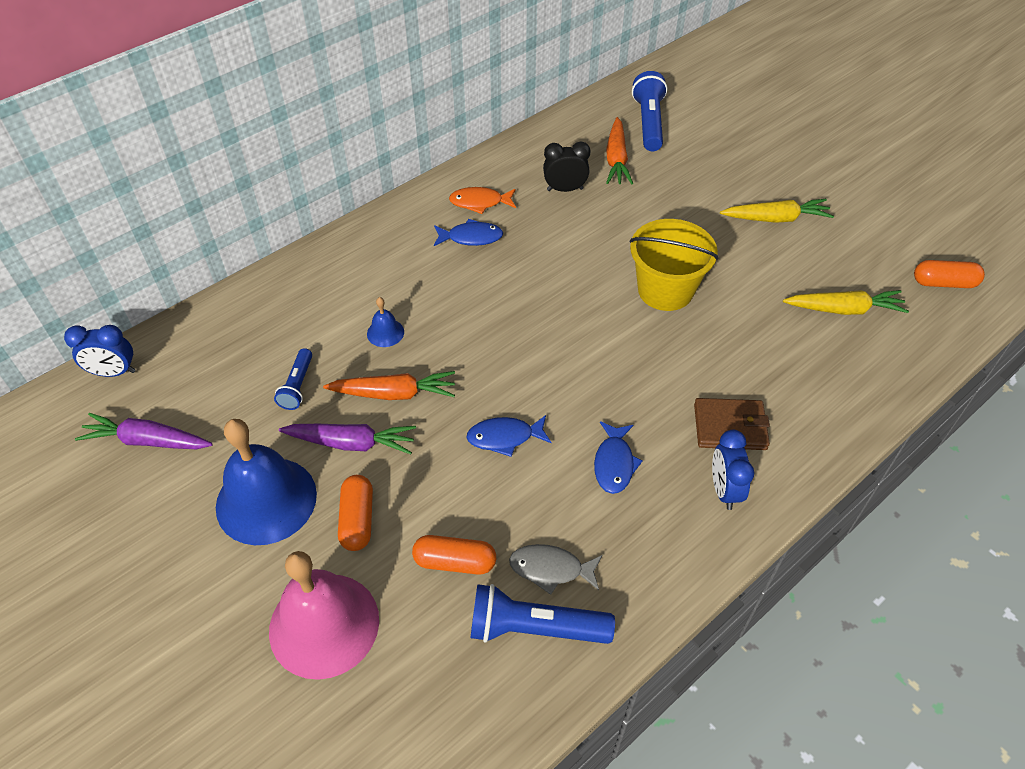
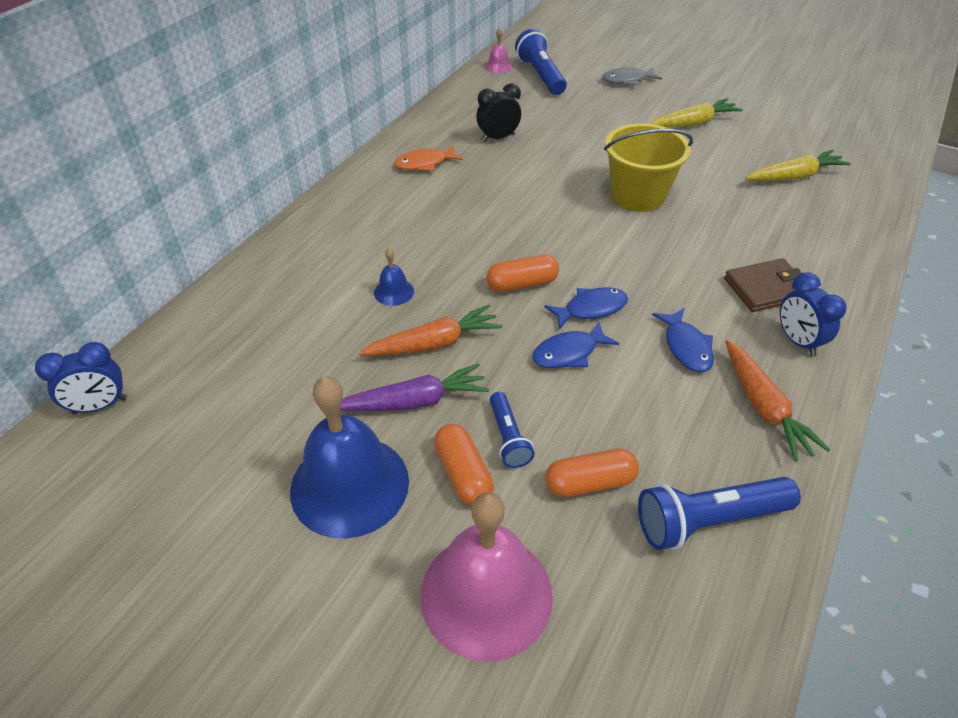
camera: 20 degrees left, 5 degrees down
(147, 441) = (175, 465): purple carrot -> none
(297, 386) = (326, 363): blue flashlight -> blue flashlight (508, 437)
(471, 237) = (433, 193): blue fish -> blue fish (591, 309)
(550, 569) = (688, 459): grey fish -> grey fish (627, 80)
(611, 102) = (498, 66): none -> pink bell
(616, 159) = (530, 107): orange carrot -> orange carrot (764, 407)
(943, 283) = (855, 140): orange capsule -> orange capsule (522, 284)

